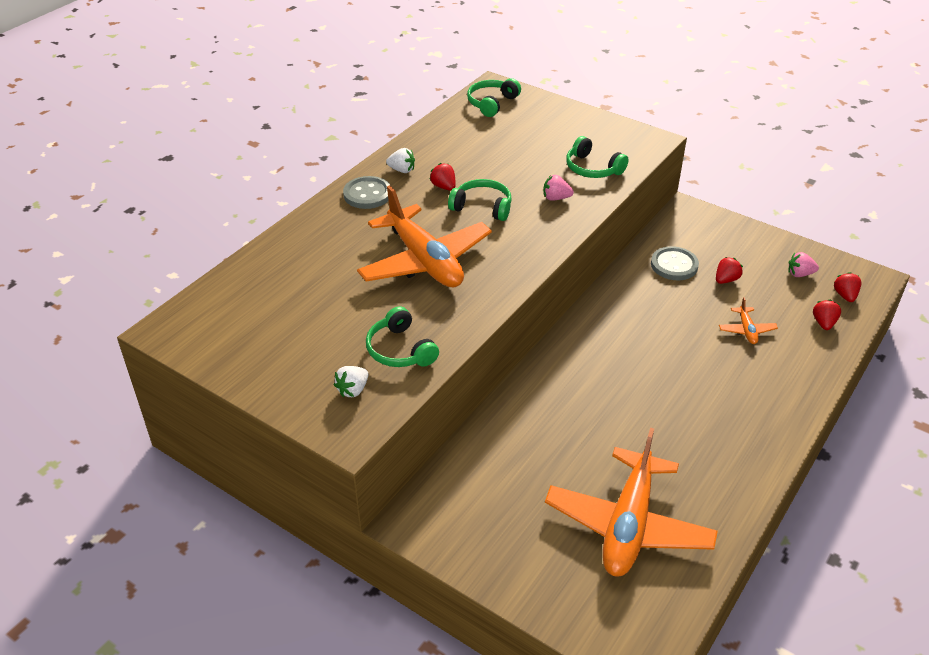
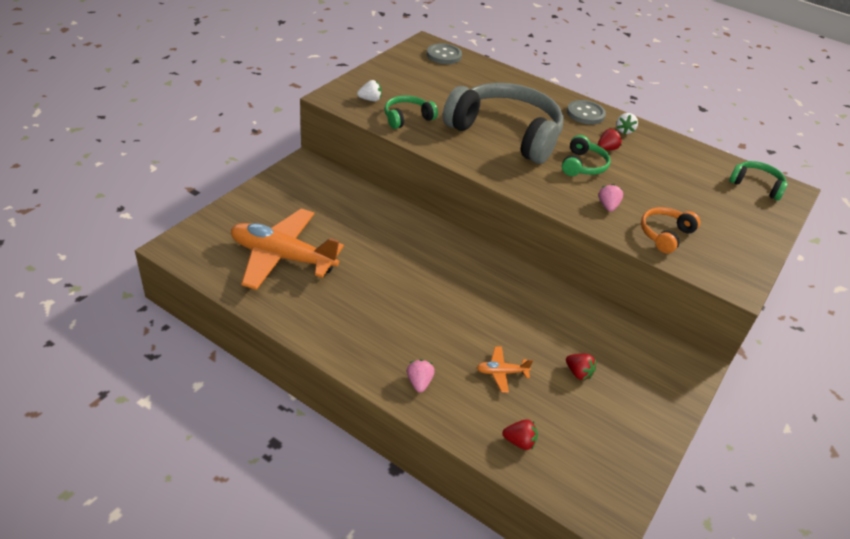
camera: 85 degrees right, 0 degrees up
(353, 390) = (370, 99): white strawberry -> white strawberry turned 135 degrees clockwise
(424, 261) = (506, 133): orange plane -> grey headphones
(592, 168) = (665, 235): green headphones -> orange headphones
(674, 265) = (594, 336): grey button -> grey button (444, 55)
(800, 274) = (602, 442): pink strawberry -> pink strawberry (419, 382)
(845, 296) = (570, 476): red strawberry -> none

